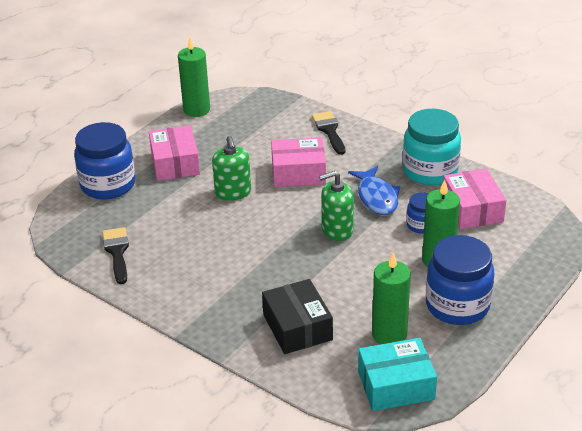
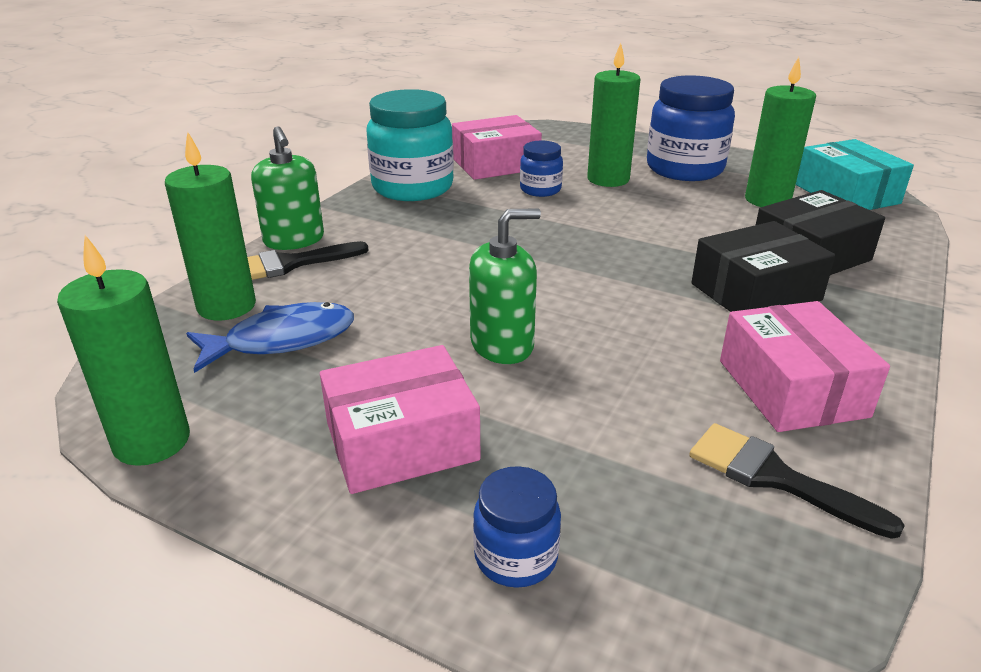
camera: 100 degrees left, 5 degrees down
(108, 185) = (516, 557): blue jar -> blue jar, size x0.51
(117, 252) = (775, 477): black brush -> black brush turned 60 degrees clockwise
(258, 289) = (755, 292): none -> black box
(290, 116) = (226, 306): none -> green candle
(298, 172) = (426, 283): pink box -> pink box (792, 388)
(337, 230) = (576, 241): green soap dispenser -> green soap dispenser (294, 240)
(376, 197) = (484, 218): blue fish -> blue fish (282, 340)

